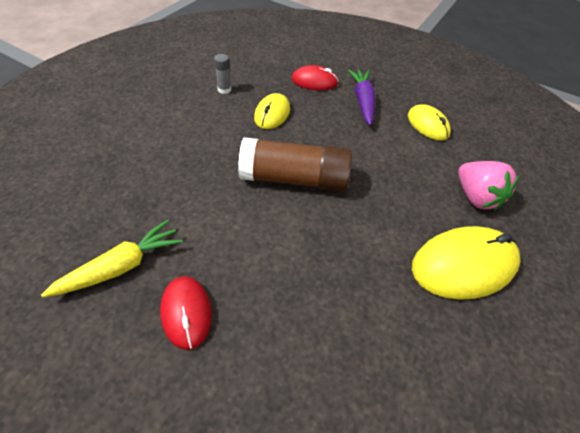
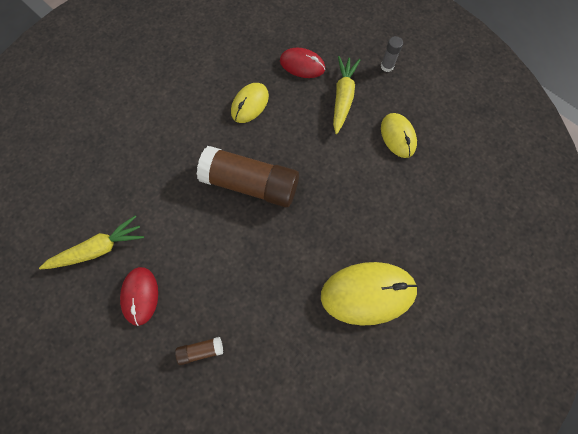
camera: 15 degrees right, 20 degrees up
(224, 89) = (211, 67): grey glue stick -> grey glue stick (387, 66)
(285, 366) = (201, 350): none -> brown glue stick
(362, 101) = (343, 97): purple carrot -> yellow carrot
(476, 197) = (409, 228): pink strawberry -> none

